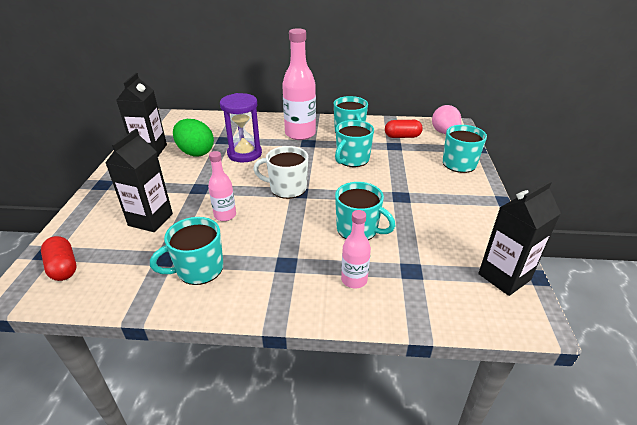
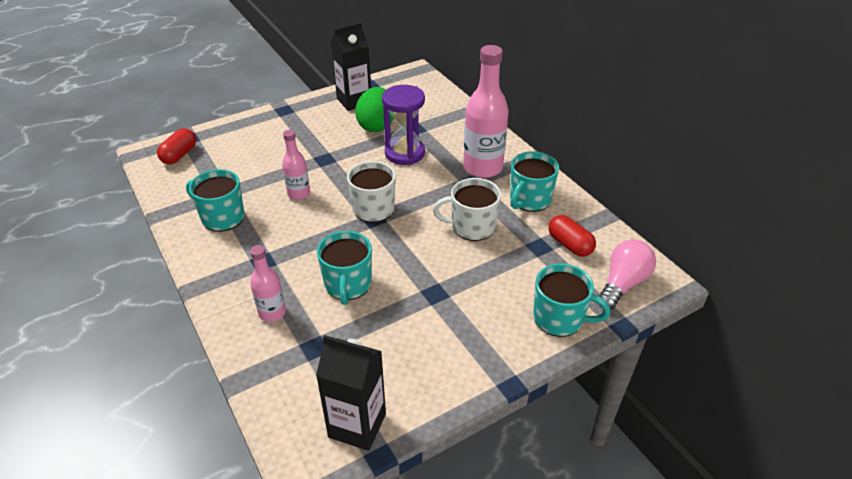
camera: 55 degrees right, 5 degrees up
(150, 219) = (260, 160): black carton -> none
(352, 159) = (472, 227): turquoise mug -> white mug

